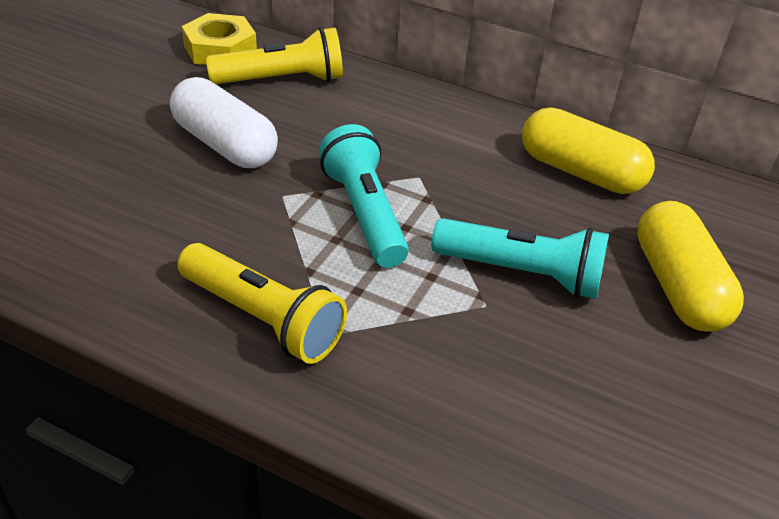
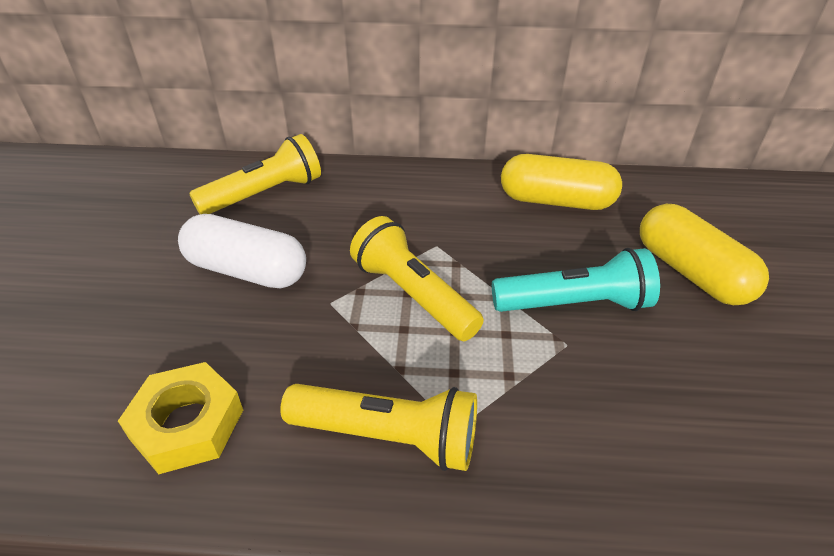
camera: 20 degrees left, 0 degrees up
(220, 49) = (190, 181): yellow nut -> yellow nut (187, 424)
(364, 213) = (413, 294): turquoise flashlight -> yellow flashlight

